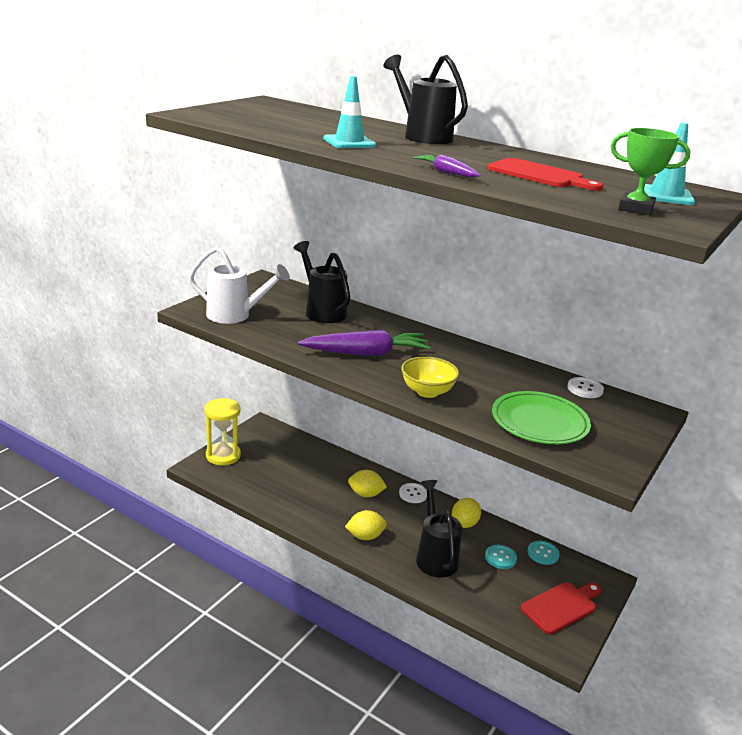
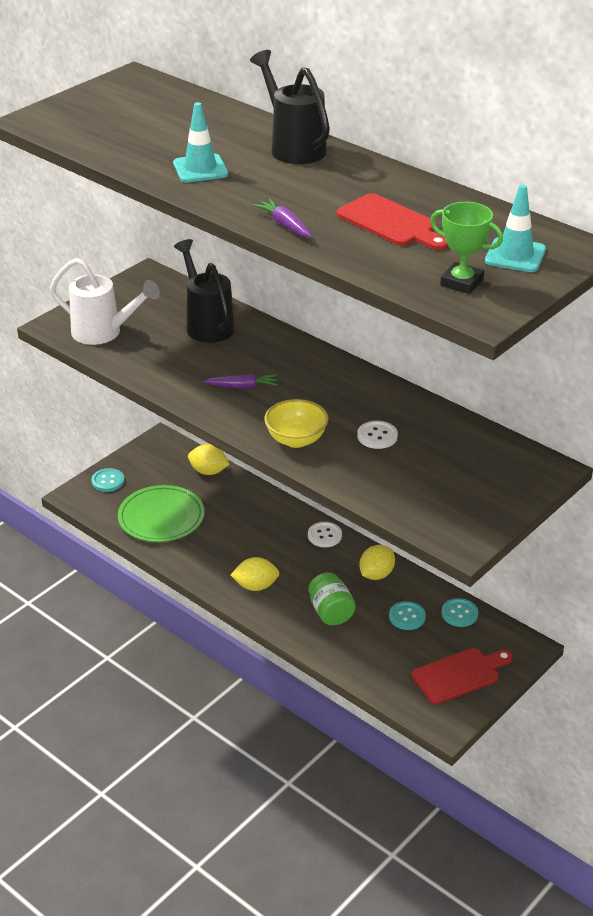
camera: 10 degrees right, 10 degrees up
(223, 455) = (108, 481): yellow hourglass -> turquoise button
(366, 353) = (242, 387): purple carrot -> purple carrot, size x0.50
(366, 494) = (268, 534): yellow lemon -> yellow lemon (208, 471)
(435, 556) = (331, 612): black watering can -> green jar
(539, 422) = (409, 480): green plate -> green plate (161, 517)
(585, 389) = (482, 437): white button -> white button (377, 436)

